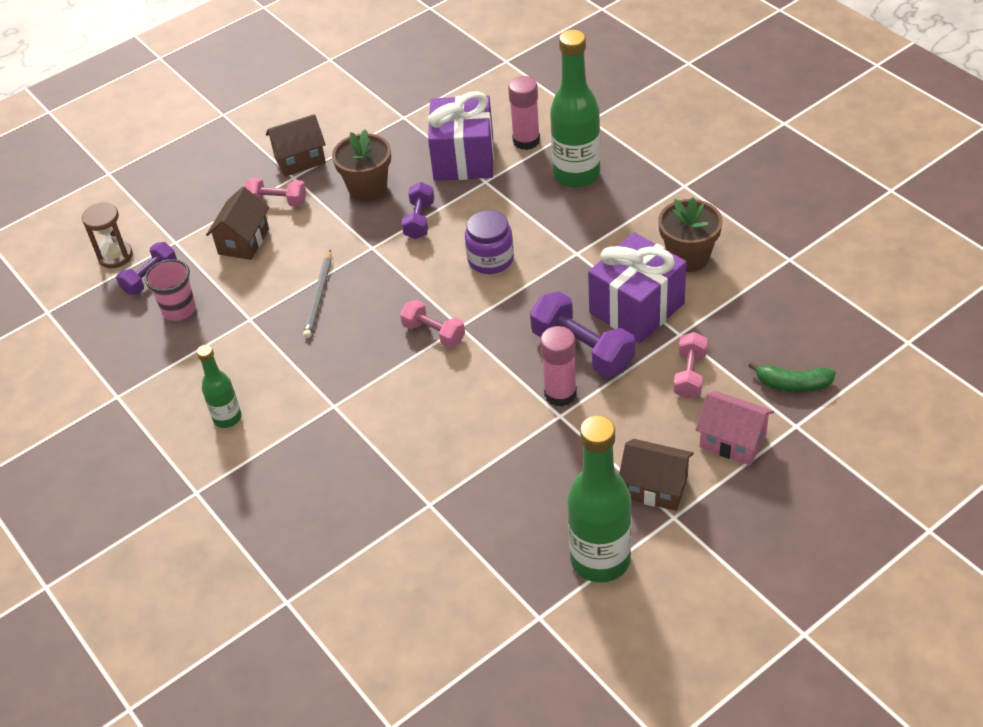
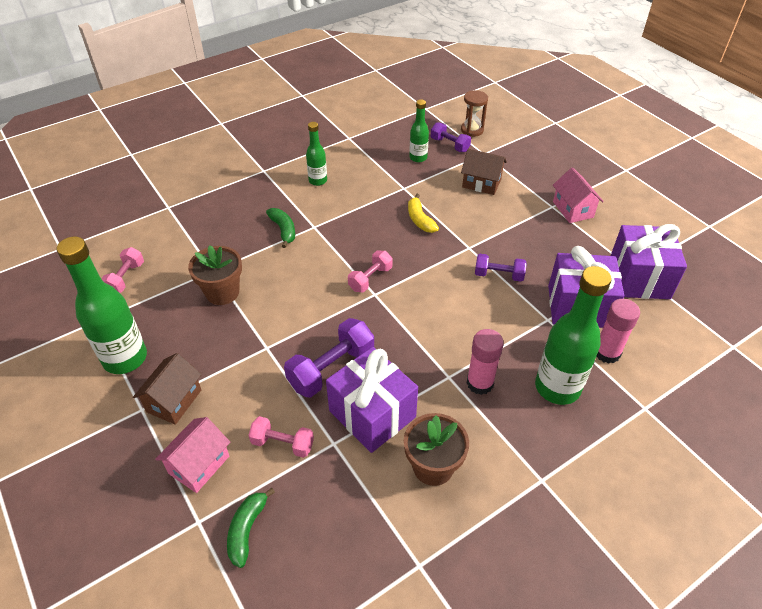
camera: 90 degrees right, 0 degrees up
(179, 310) = (418, 158): pink cup -> green bottle
(277, 201) = (524, 198): pink dumbbell -> pink dumbbell (125, 278)
(300, 160) = (573, 209): brown house -> pink house
(319, 296) = (420, 220): grey pencil -> yellow banana
(342, 439) = (283, 230): none -> green banana
(368, 188) = (538, 246): brown flower pot -> brown flower pot (222, 292)
(417, 114) = (639, 278): none -> purple gift
(490, 259) = (447, 317): purple jar -> none
(560, 394) = (288, 350): pink glue stick -> pink glue stick (480, 383)

